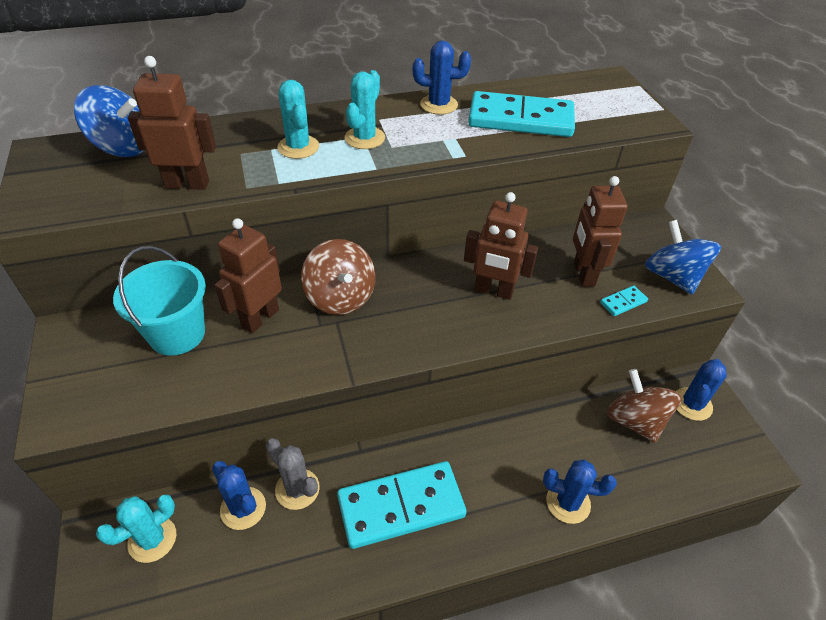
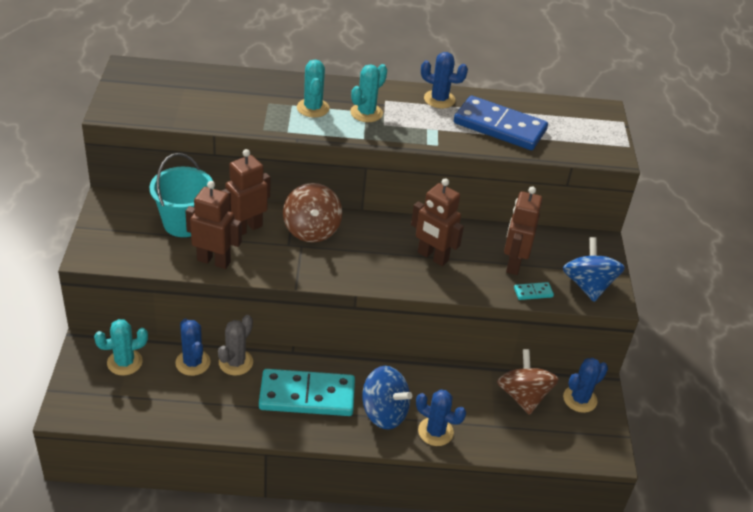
camera: 15 degrees right, 5 degrees down
(123, 147) = (186, 78): blue spinning top -> blue spinning top (384, 412)
(187, 184) = (223, 117): brown robot -> brown robot (214, 261)
(297, 489) = (235, 362): grey cactus -> grey cactus turned 60 degrees clockwise
(520, 119) = (499, 127): turquoise domino -> blue domino

